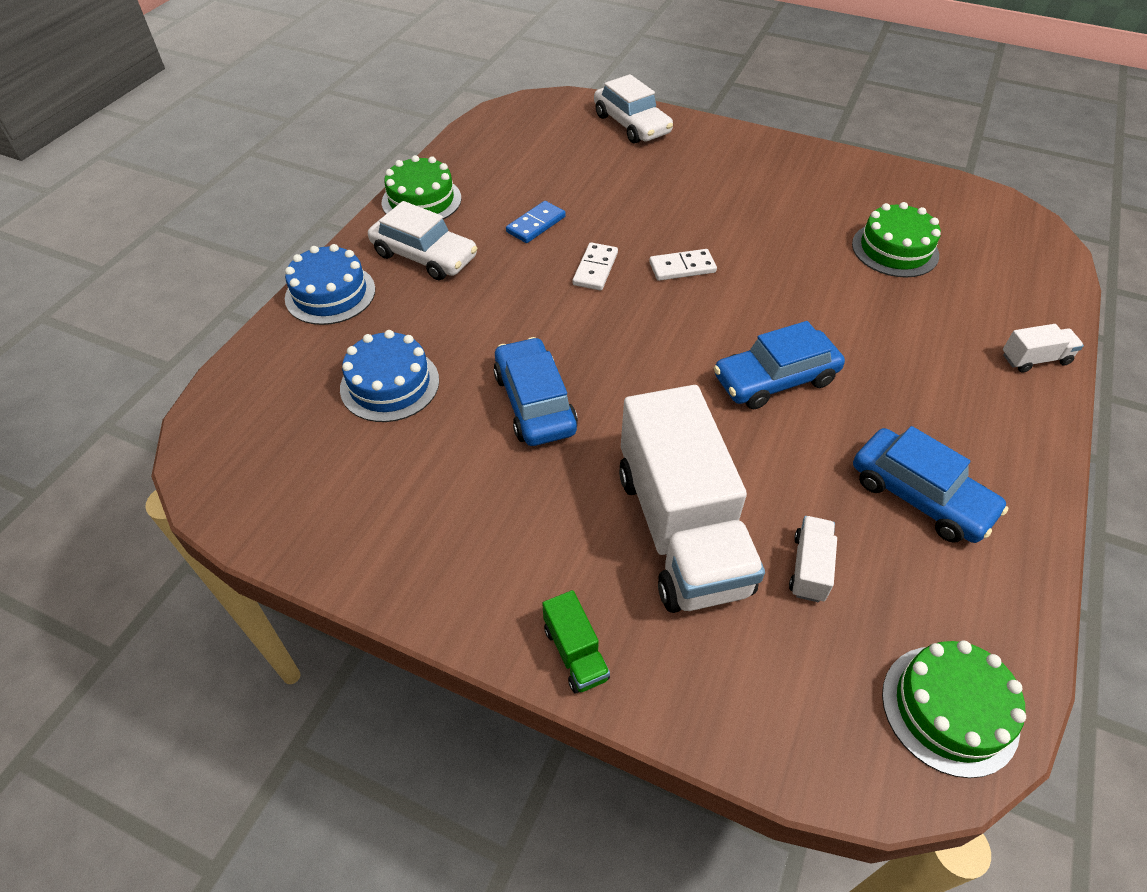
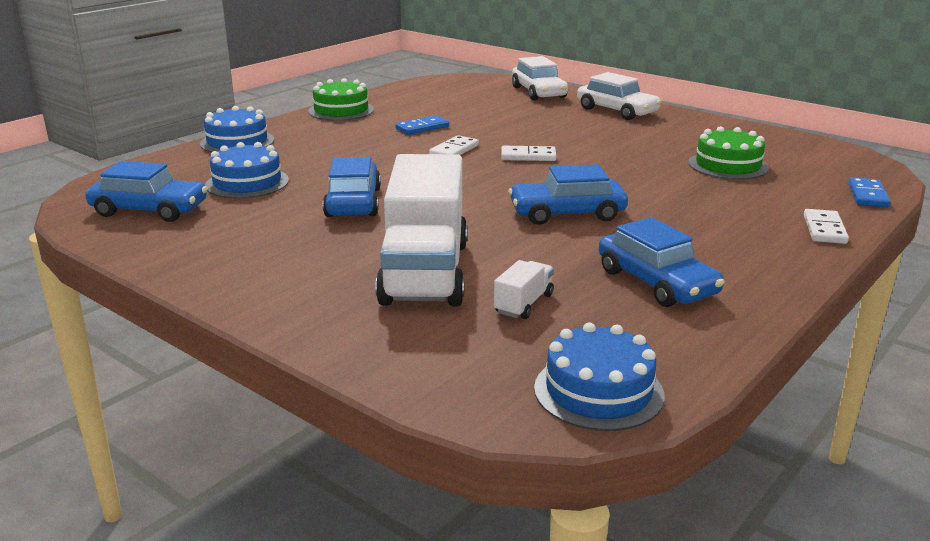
camera: 15 degrees right, 25 degrees down
(302, 468) = (149, 210): none -> blue car
(424, 256) = (322, 133): white car -> white car (617, 111)
(575, 653) = (287, 316): green truck -> none
(949, 709) = (598, 391): green cake -> blue cake
(1035, 359) = (824, 229): white truck -> white domino
(1049, 285) = (868, 195): none -> blue domino

